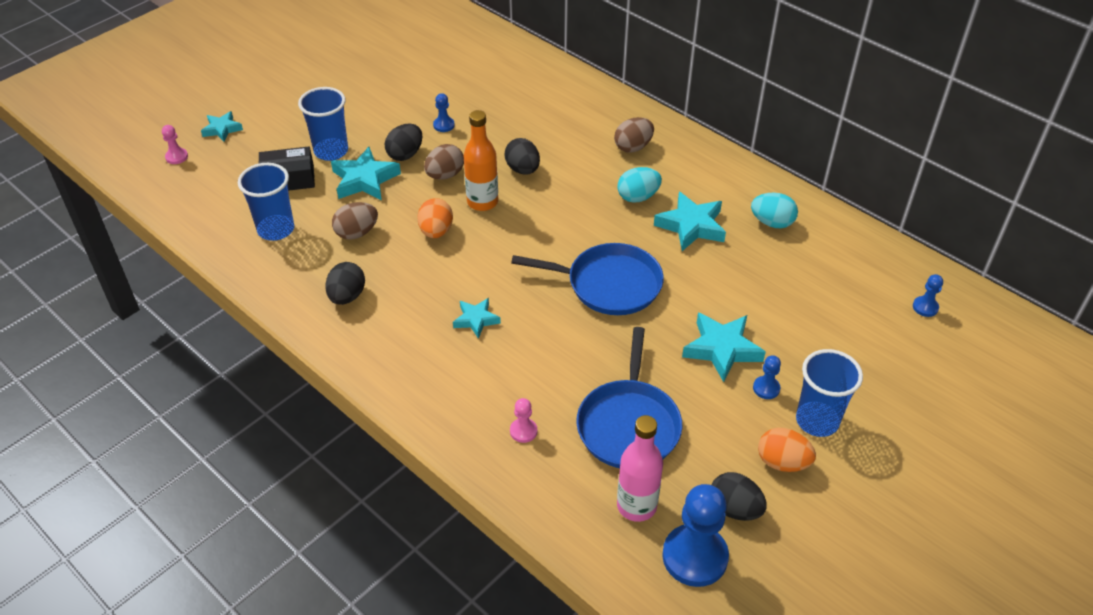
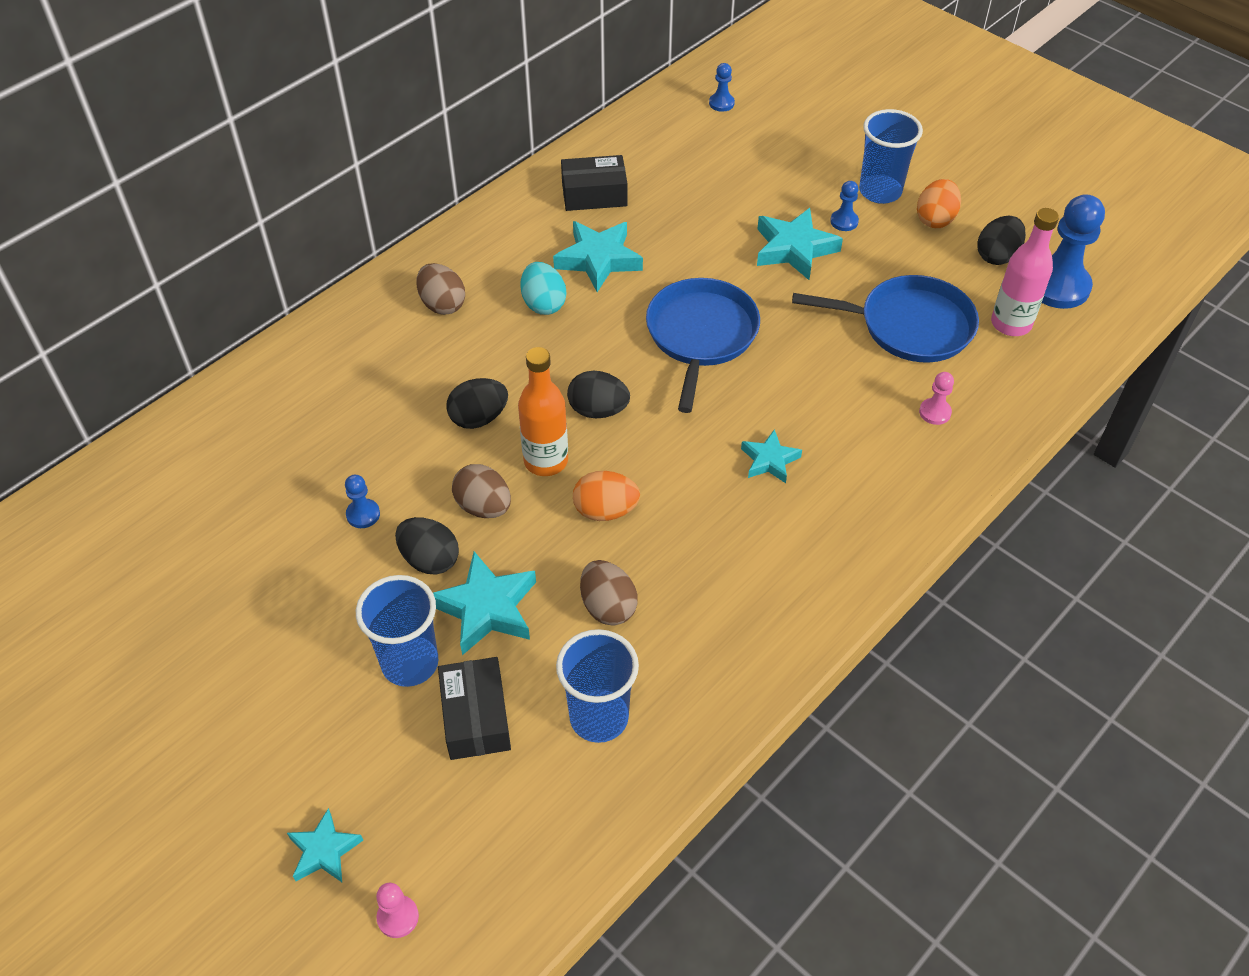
camera: 90 degrees left, 5 degrees up
(347, 296) = (737, 605): black egg -> black egg (598, 410)
(772, 223) = (594, 194): turquoise egg -> black box

